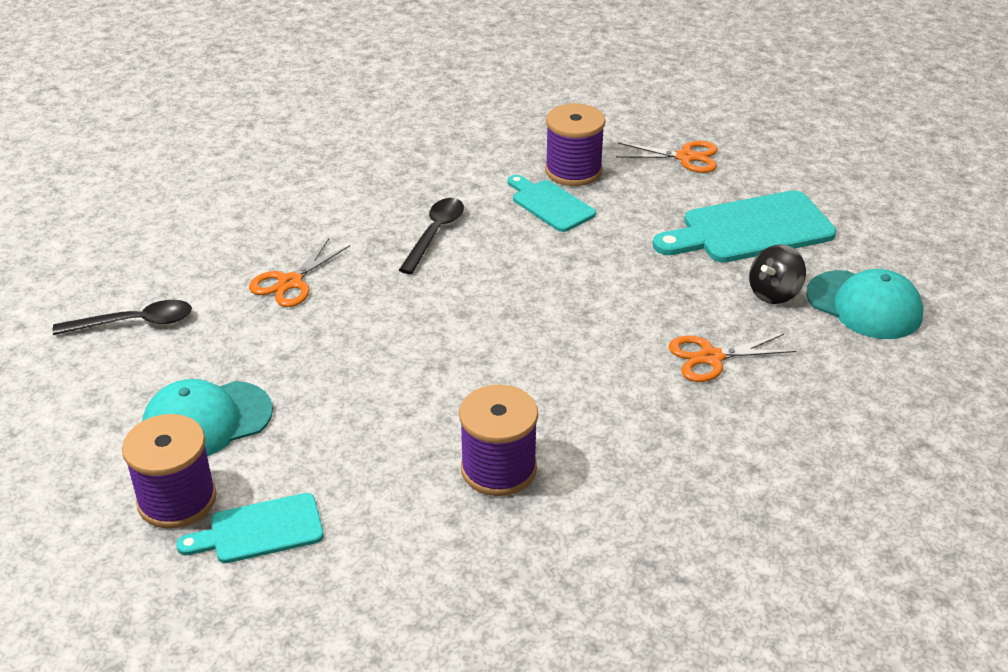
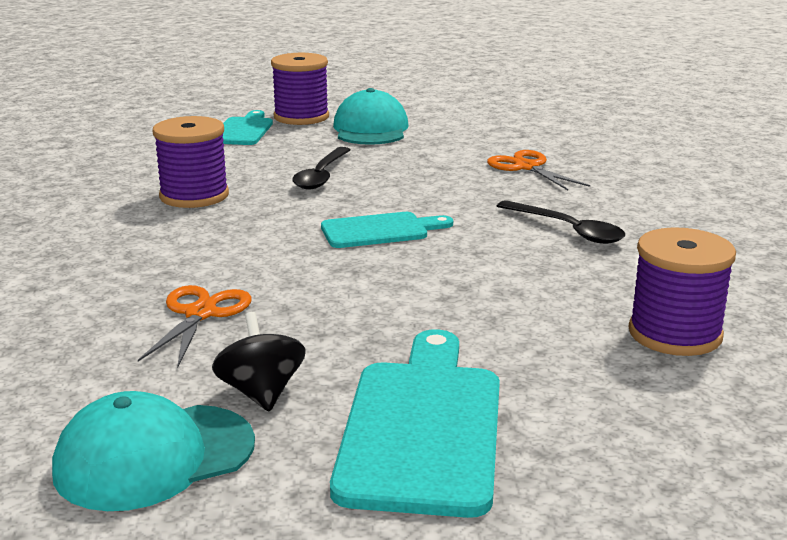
camera: 115 degrees right, 15 degrees down
(134, 323) = (513, 122): black spoon -> black spoon (321, 176)
(550, 204) = (592, 299): turquoise cutting board -> turquoise cutting board (380, 230)
(685, 157) = (679, 439): orange scissors -> none

